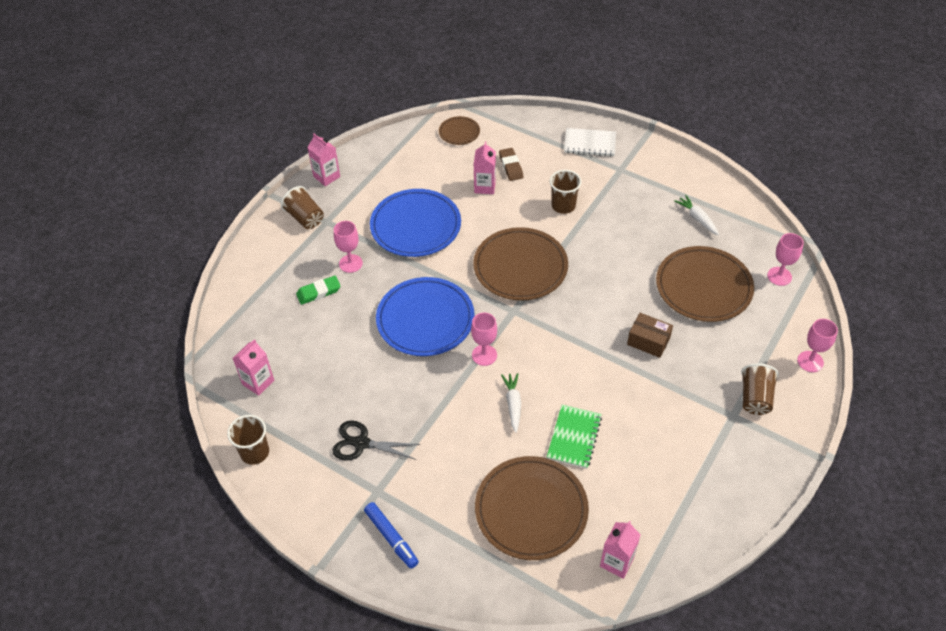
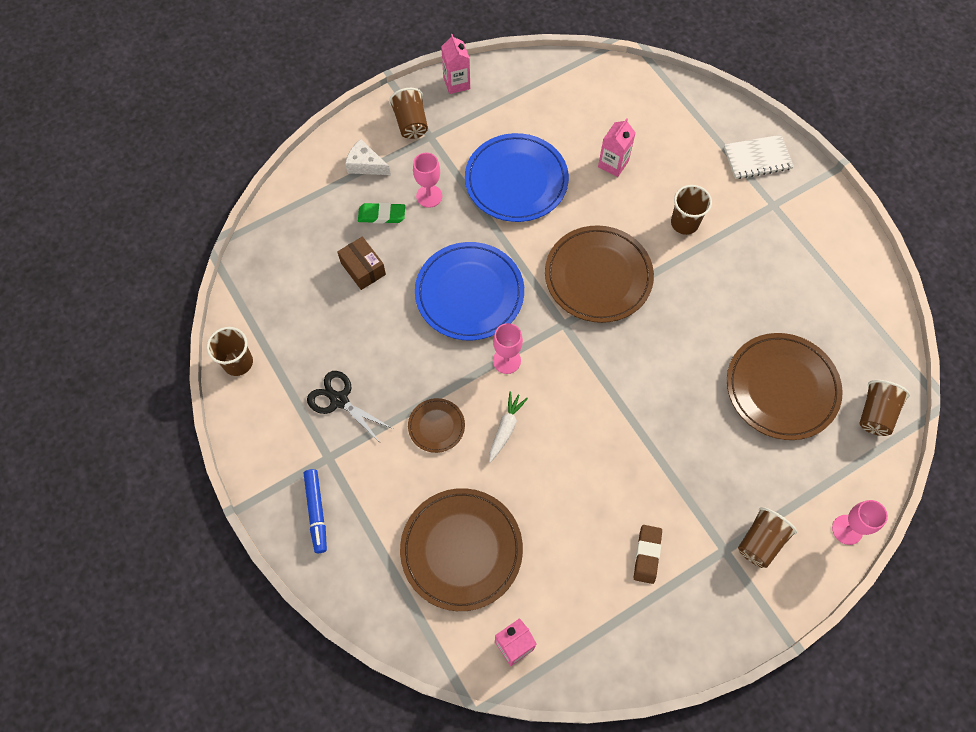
camera: 25 degrees right, 15 degrees up
(258, 382) = (277, 289): pink carton -> none
(283, 261) = (365, 165): none -> white cheese
(459, 132) = (621, 85): brown plate -> brown plate (436, 426)
(511, 166) = (654, 151): brown eraser -> brown eraser (647, 555)
(574, 437) = (546, 494): green notebook -> none
(590, 143) = (757, 158): white notebook -> white notebook turned 45 degrees counterclockwise
(648, 341) = (684, 424): brown box -> brown box (363, 268)
(697, 218) = (824, 303): white carrot -> none
(779, 276) = (875, 414): pink goblet -> brown cup

